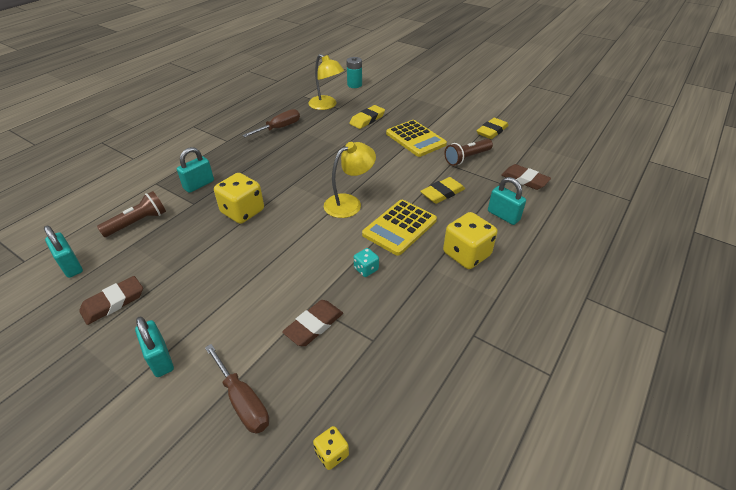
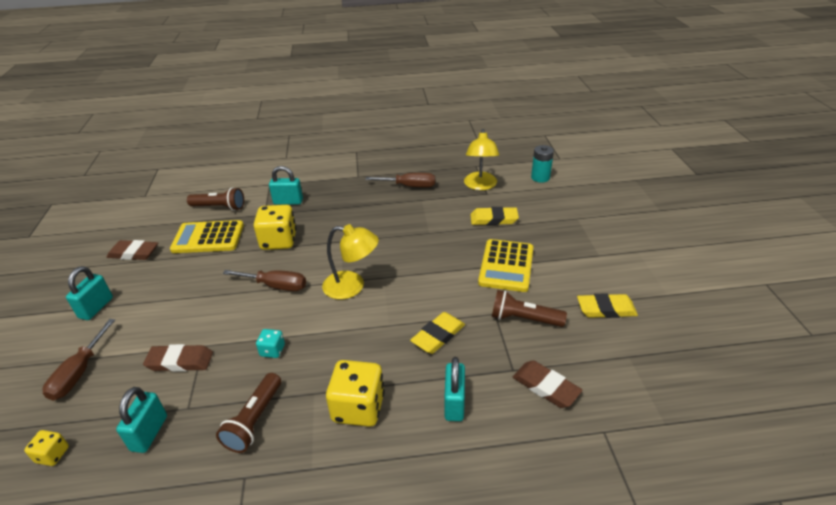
camera: 50 degrees right, 5 degrees down
(71, 266) = (154, 214): turquoise padlock -> turquoise padlock (149, 433)
(296, 237) = (276, 286): none -> brown screwdriver
(399, 227) = (351, 337): yellow calculator -> yellow calculator (208, 238)
(426, 308) = (254, 420): none -> brown flashlight
(442, 193) = (438, 335): yellow eraser -> yellow eraser turned 60 degrees counterclockwise
(524, 179) = (546, 387): brown eraser -> brown eraser turned 45 degrees counterclockwise

